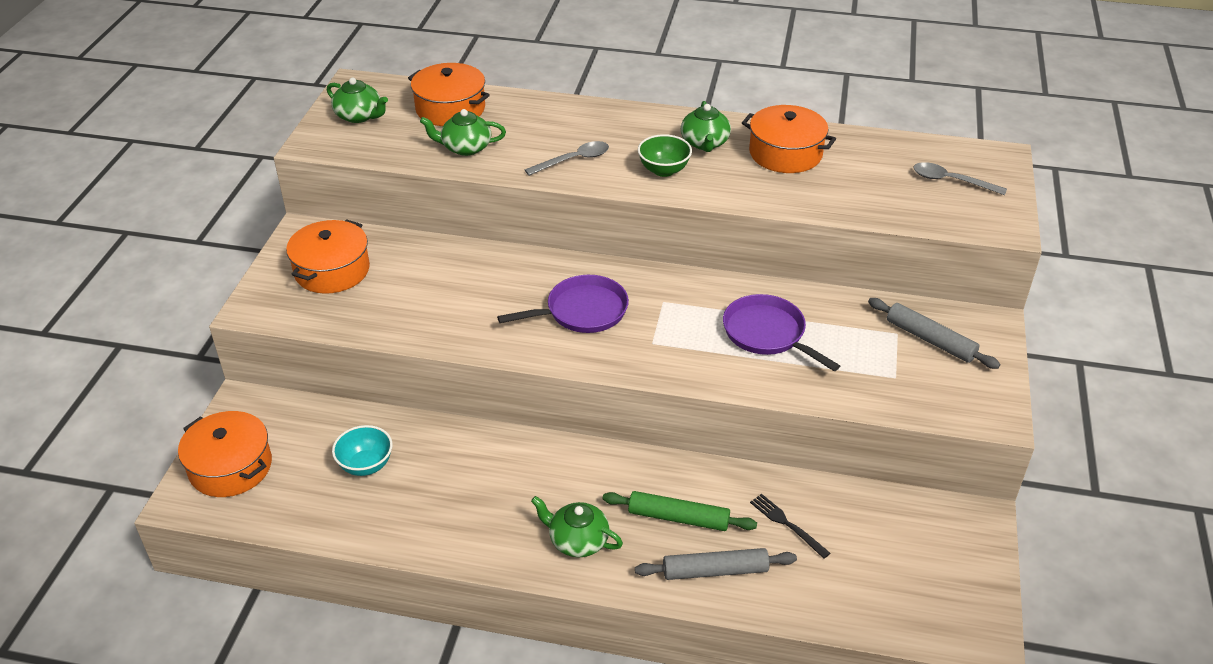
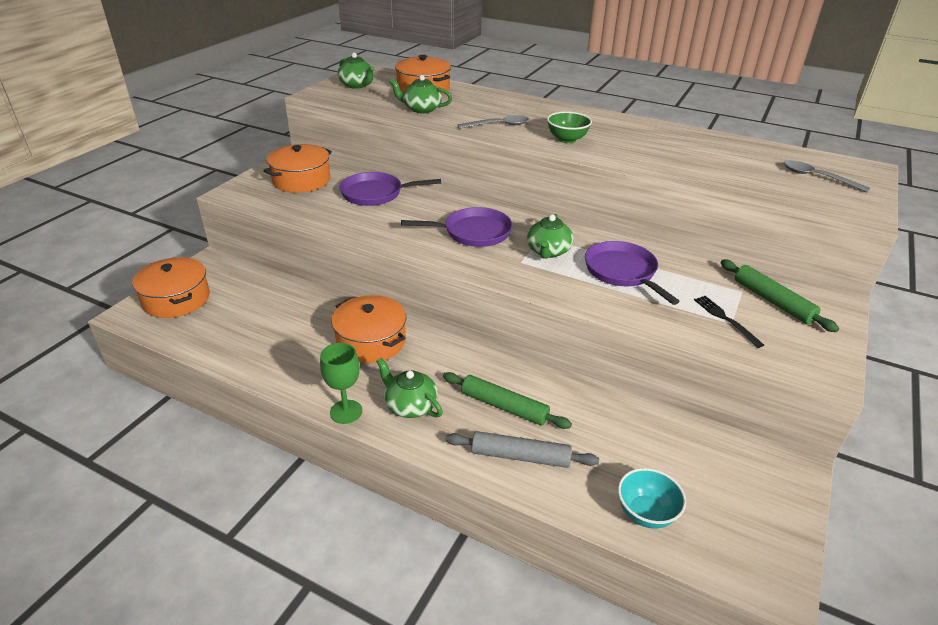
camera: 15 degrees right, 5 degrees down
(366, 465) = (272, 317): turquoise bowl -> turquoise bowl (646, 513)
(438, 274) = (376, 194): none -> purple pan
(511, 565) = (346, 412): none -> green goblet
(704, 143) = (607, 129): green teapot -> green teapot (548, 251)
(785, 153) = (672, 143): orange pot -> orange pot (371, 341)
(787, 524) = (601, 432): black fork -> black fork (725, 319)
(930, 340) = (772, 301): grey rolling pin -> green rolling pin

